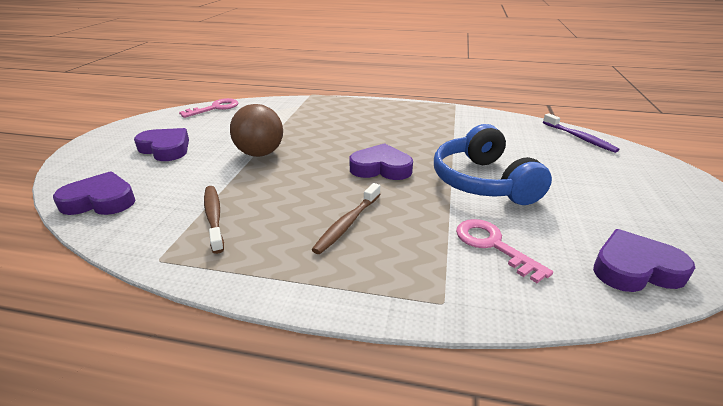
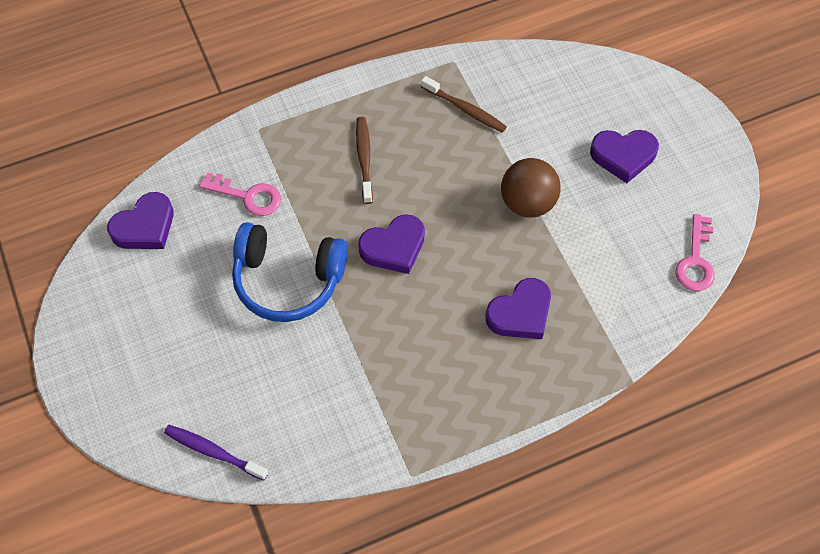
camera: 145 degrees right, 30 degrees up
(100, 201) = (568, 74): purple heart -> purple heart (520, 313)
(483, 182) = (288, 279): blue headphones -> blue headphones turned 150 degrees clockwise

